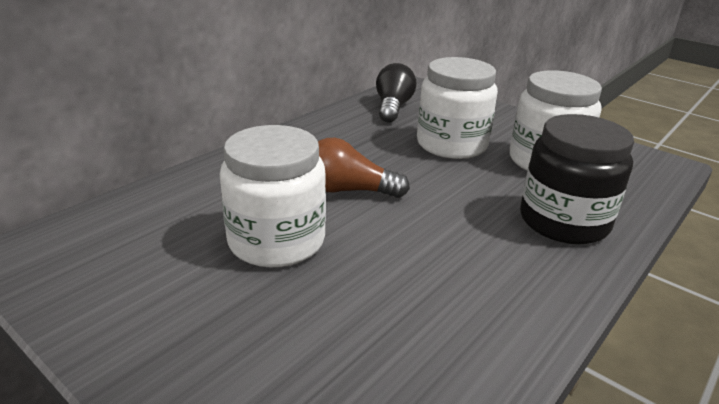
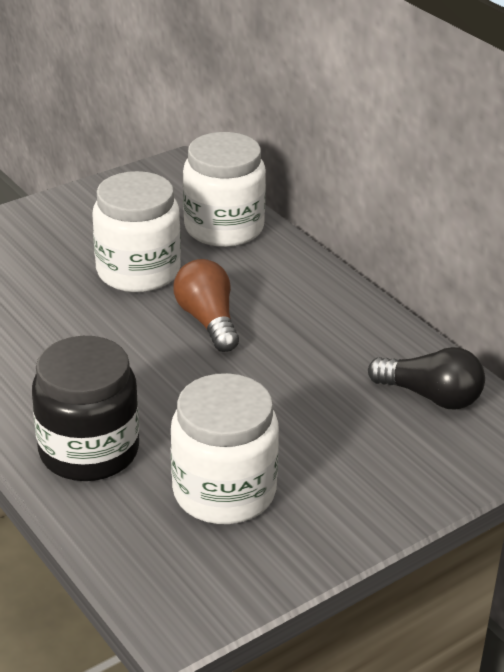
camera: 105 degrees right, 5 degrees up
(349, 190) = (208, 321): brown light bulb -> brown light bulb turned 45 degrees counterclockwise
(451, 145) = (295, 420): white jar -> white jar (224, 228)

